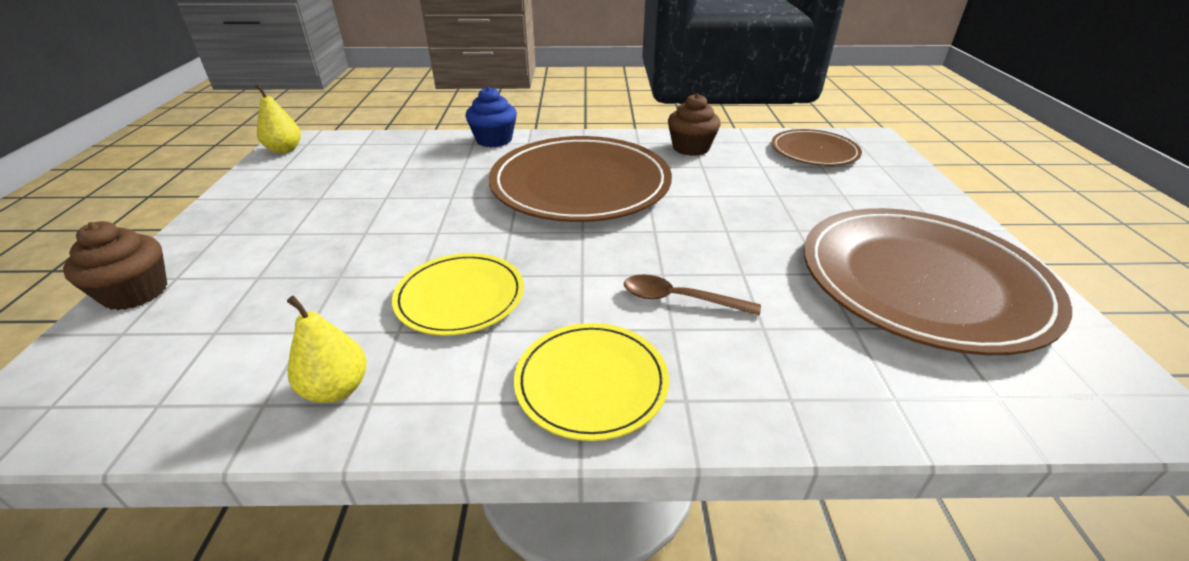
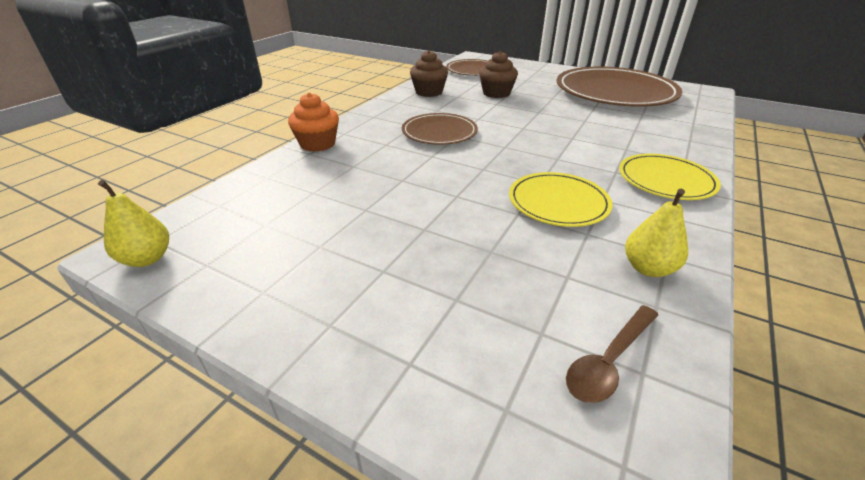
camera: 60 degrees left, 0 degrees up
(135, 292) = (421, 400): brown cupcake -> brown cupcake (496, 93)
(494, 140) = (317, 144): blue cupcake -> orange cupcake
(580, 184) = (439, 132): brown plate -> brown plate, size x0.53
(679, 299) = (600, 140): brown spoon -> brown spoon (609, 361)

